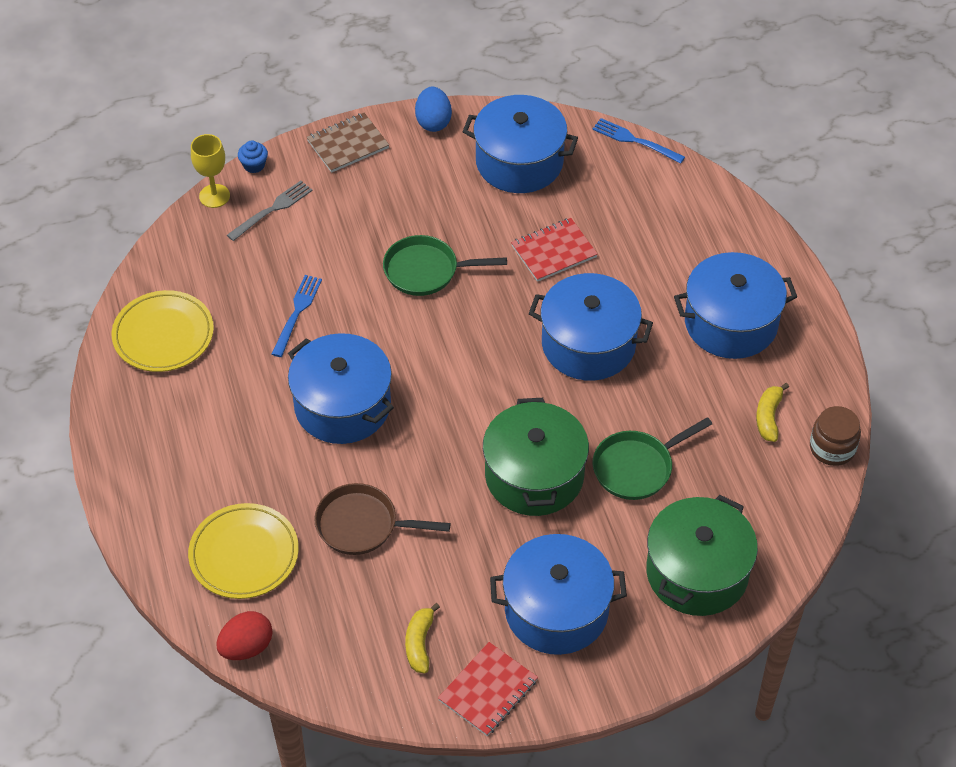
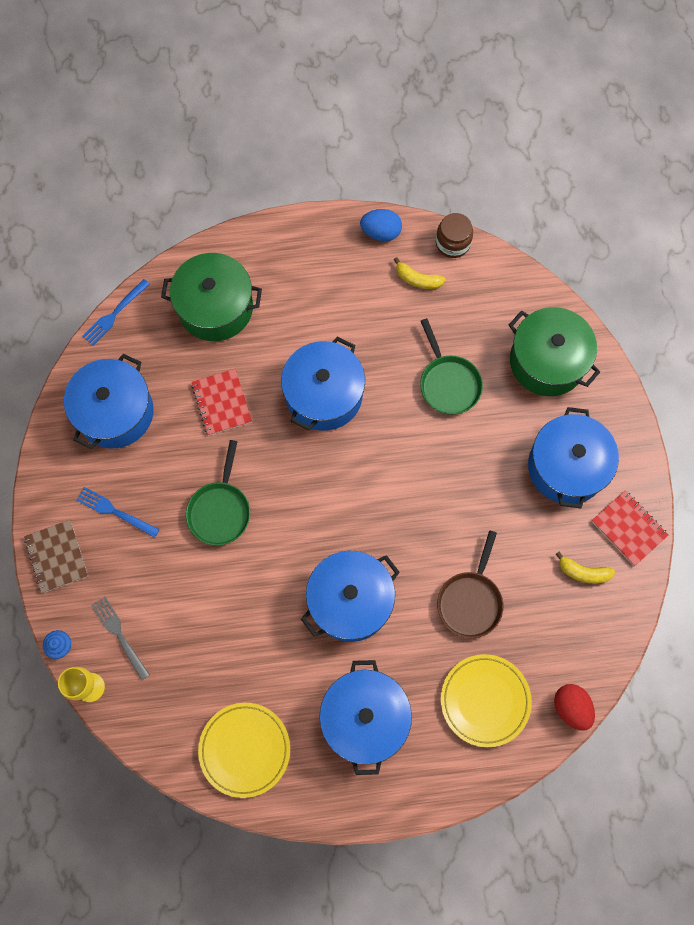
camera: 80 degrees left, 20 degrees up
(297, 312) = (243, 627): blue fork -> blue fork (114, 511)
(433, 122) = (48, 477): blue egg -> blue egg (381, 232)
(534, 475) = (444, 460): green pot -> green pot (215, 307)
(731, 323) = (323, 285): blue pot -> blue pot (365, 718)

